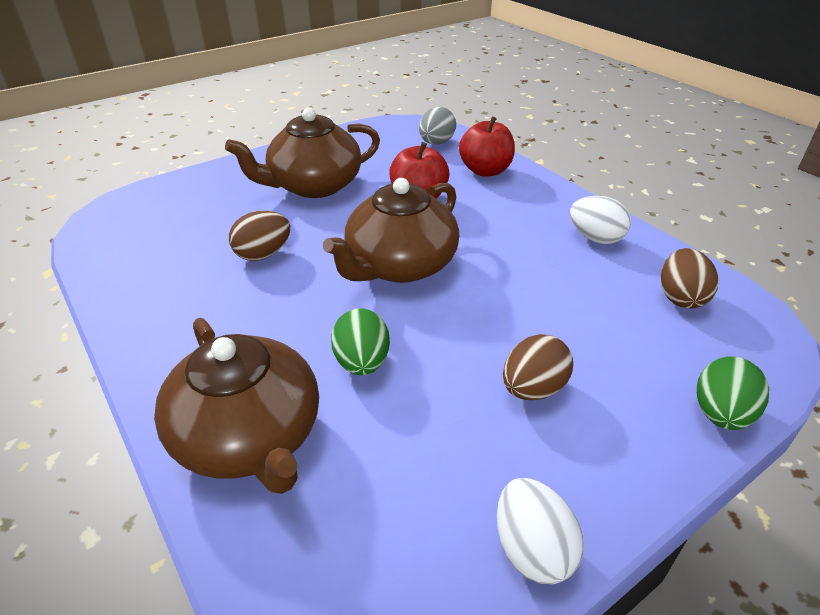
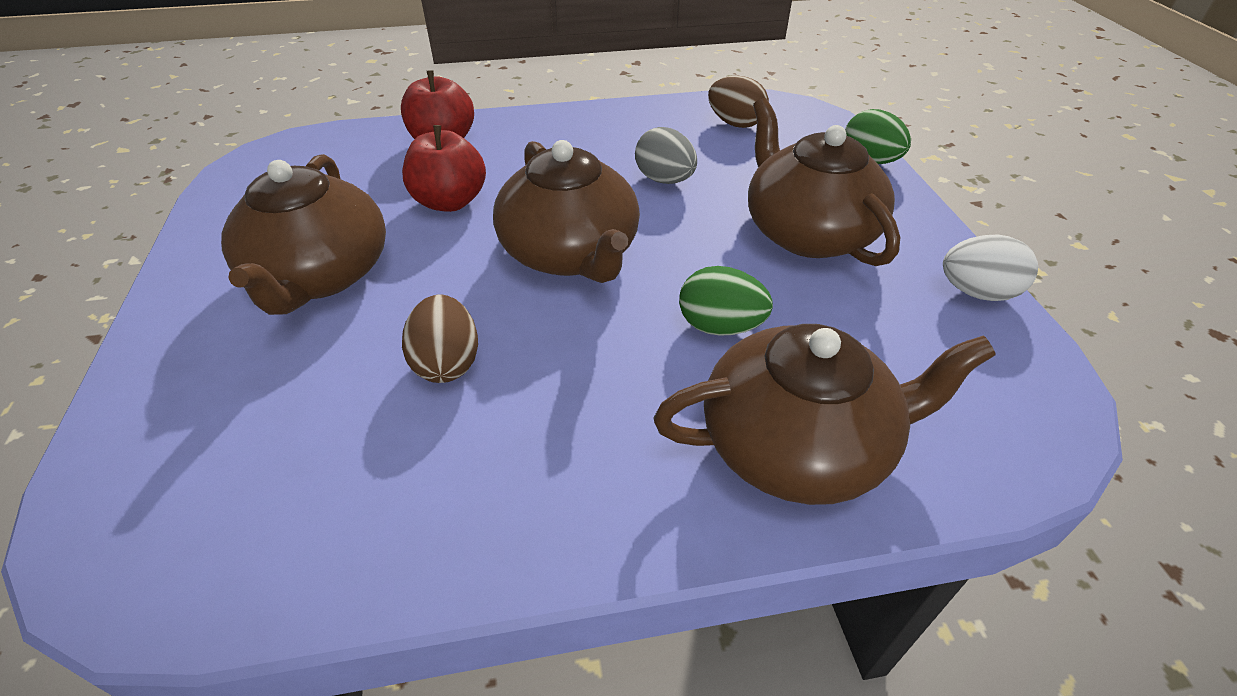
camera: 65 degrees left, 5 degrees up
(436, 143) = (339, 152): grey egg -> grey egg (664, 180)
(533, 388) = (807, 232): brown egg -> brown teapot
(595, 238) = (625, 128): white egg -> none

